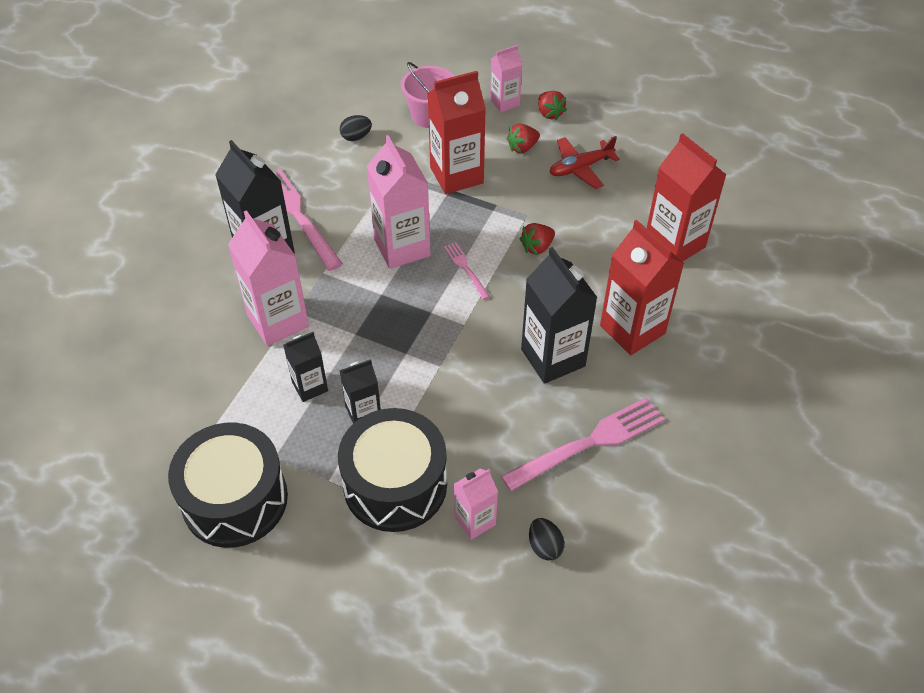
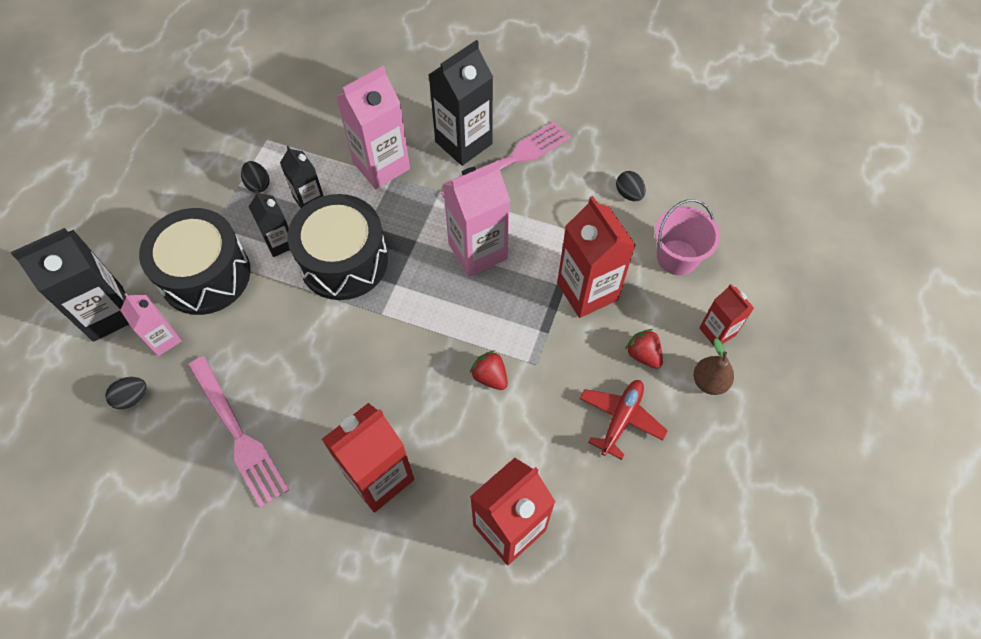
camera: 85 degrees right, 10 degrees up
(235, 499) = (201, 166): black drum -> black drum (343, 261)
(277, 437) = (258, 184): none -> black egg
(465, 268) = (454, 310): pink fork -> none
(504, 102) = (717, 331): pink carton -> red carton
(549, 113) = (709, 382): red strawberry -> brown pear
(553, 358) = (341, 397): black carton -> black carton (108, 313)
(580, 168) = (620, 419): red plane -> red plane turned 60 degrees clockwise

